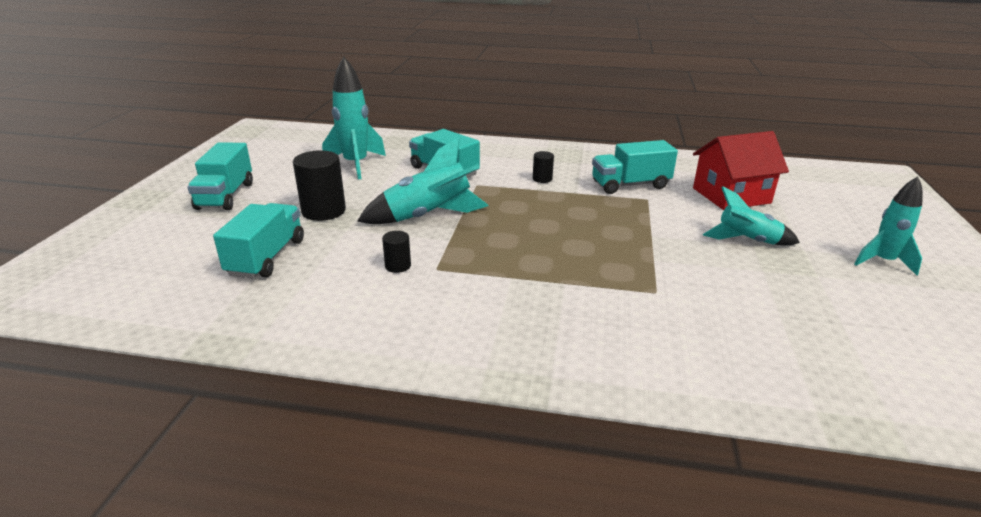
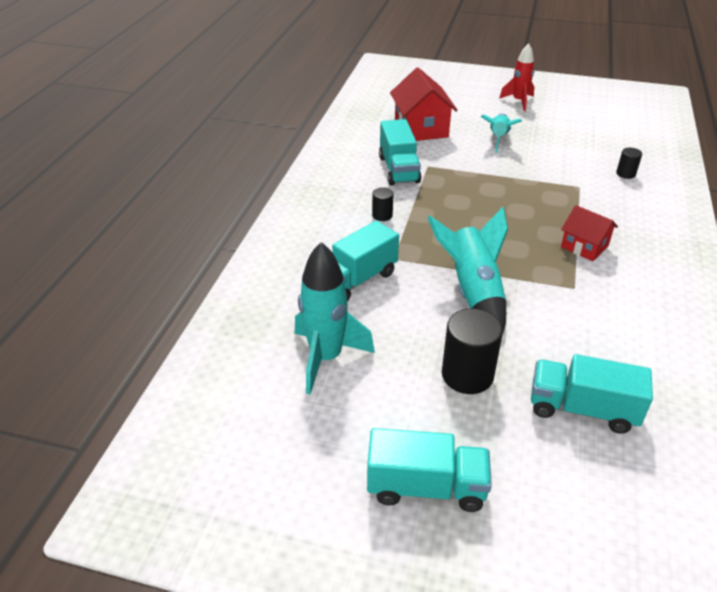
camera: 85 degrees left, 10 degrees up
(398, 266) = (575, 311): black cylinder -> black cylinder (625, 174)
(514, 282) = (584, 246): none -> red house
(882, 262) = (518, 101): turquoise rocket -> red rocket

